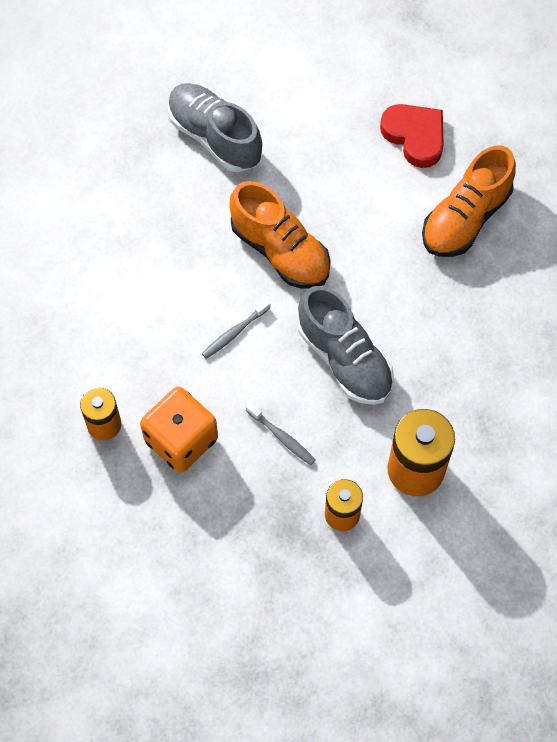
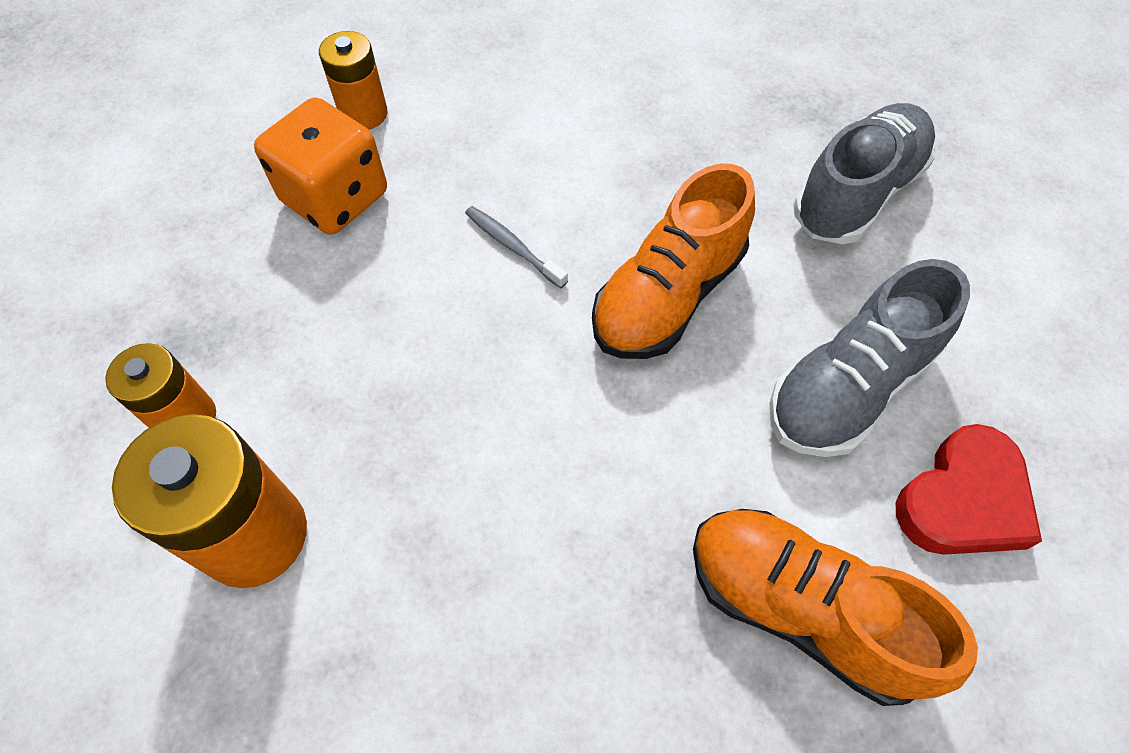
camera: 85 degrees right, 5 degrees down
(281, 437) = (332, 322): grey toothbrush -> none
(344, 359) = (473, 404): grey shoe -> grey shoe (848, 387)

